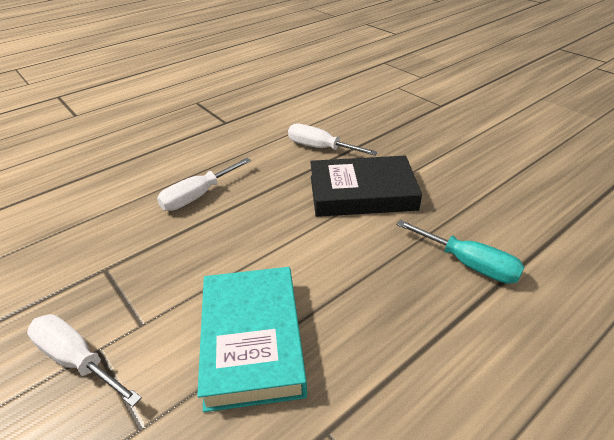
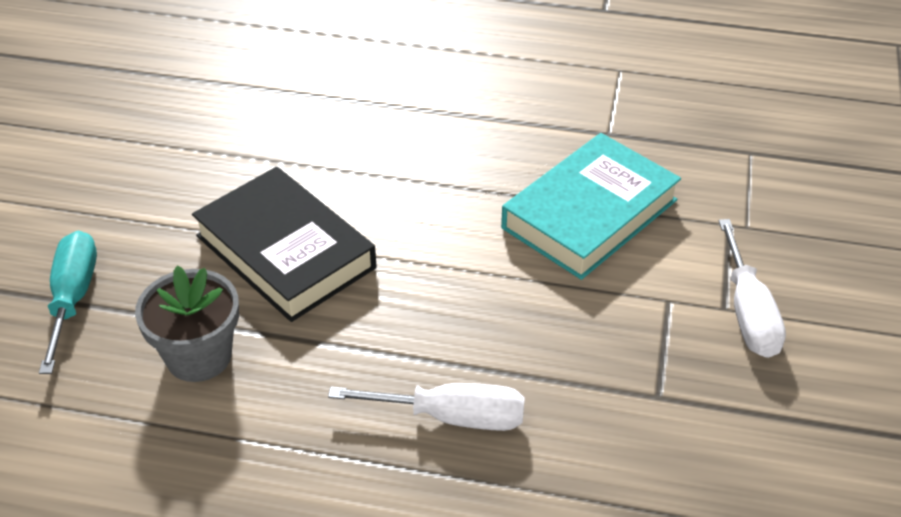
camera: 130 degrees left, 5 degrees up
(320, 148) = (199, 356): white screwdriver -> grey flower pot
(469, 264) = (343, 125): turquoise screwdriver -> turquoise screwdriver (73, 298)

